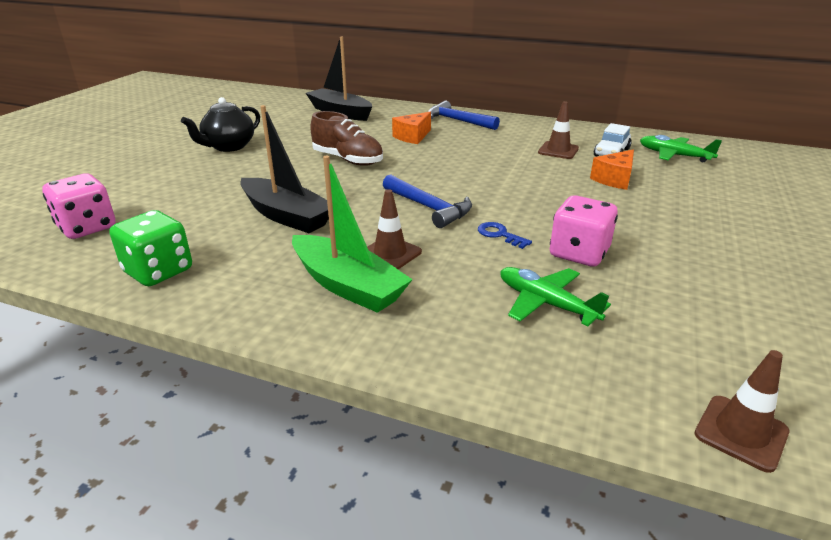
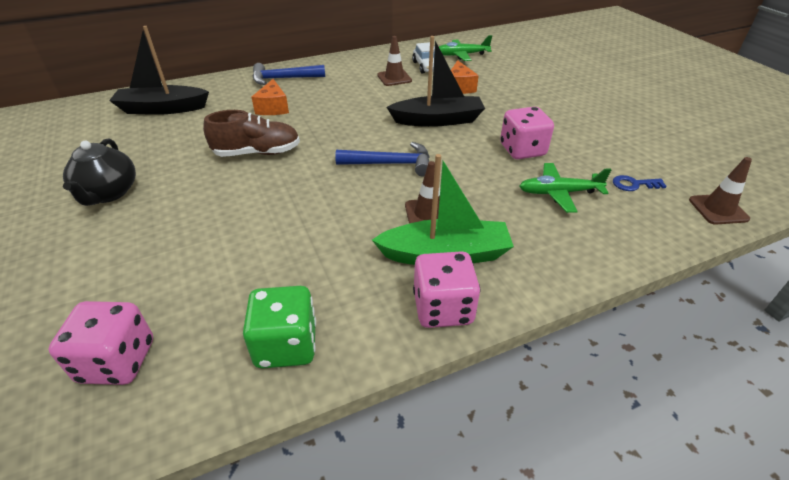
camera: 45 degrees left, 10 degrees up
(277, 315) = (443, 308): none -> pink dice
(287, 216) = (300, 229): black boat -> black boat (438, 120)
(499, 235) = (465, 161): blue key -> blue key (634, 184)

